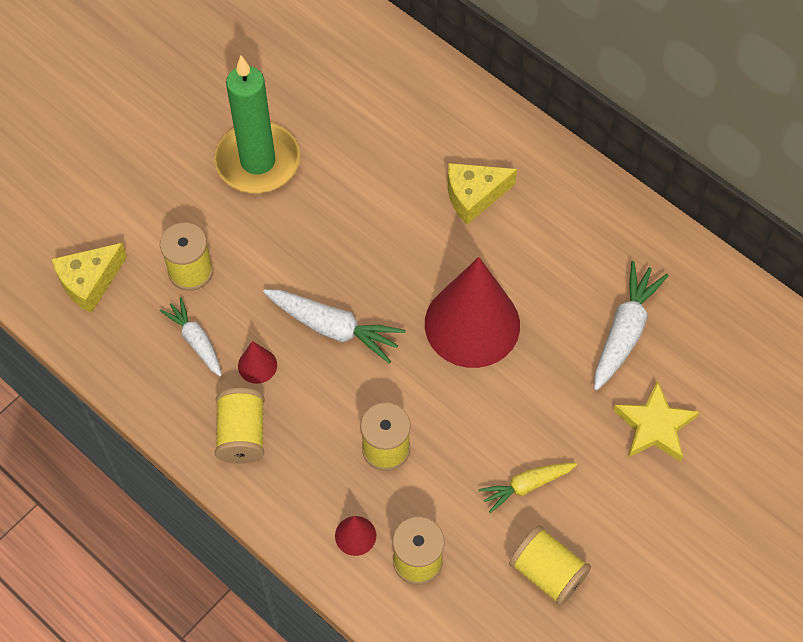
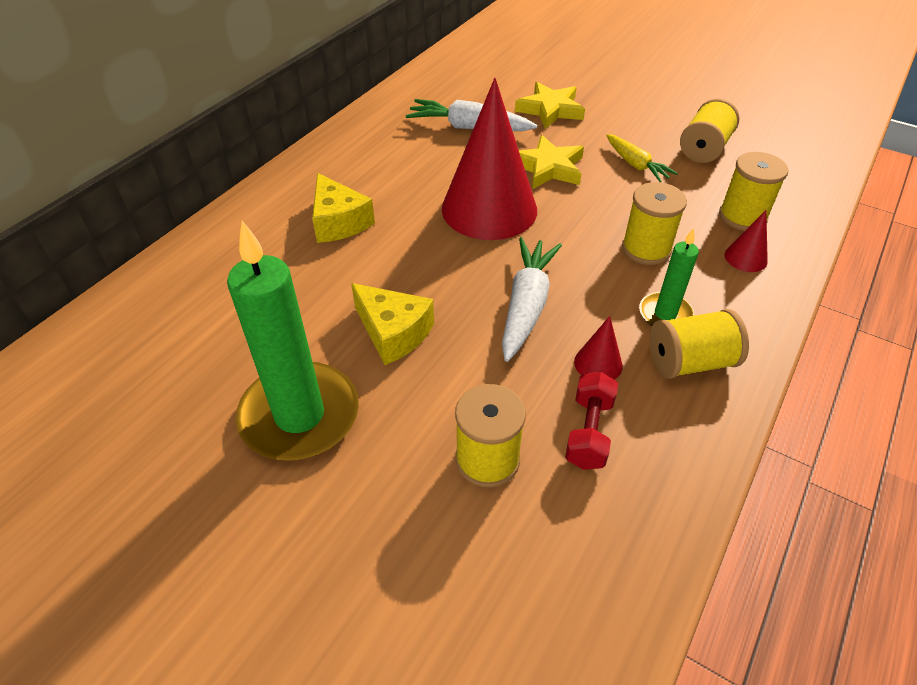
camera: 100 degrees left, 15 degrees down
(89, 282) = (540, 595): yellow cheese -> yellow cheese (393, 333)
(196, 341) = (589, 432): white carrot -> red dumbbell
(298, 435) = (665, 314): none -> green candle
(534, 394) = (548, 168): none -> yellow star

